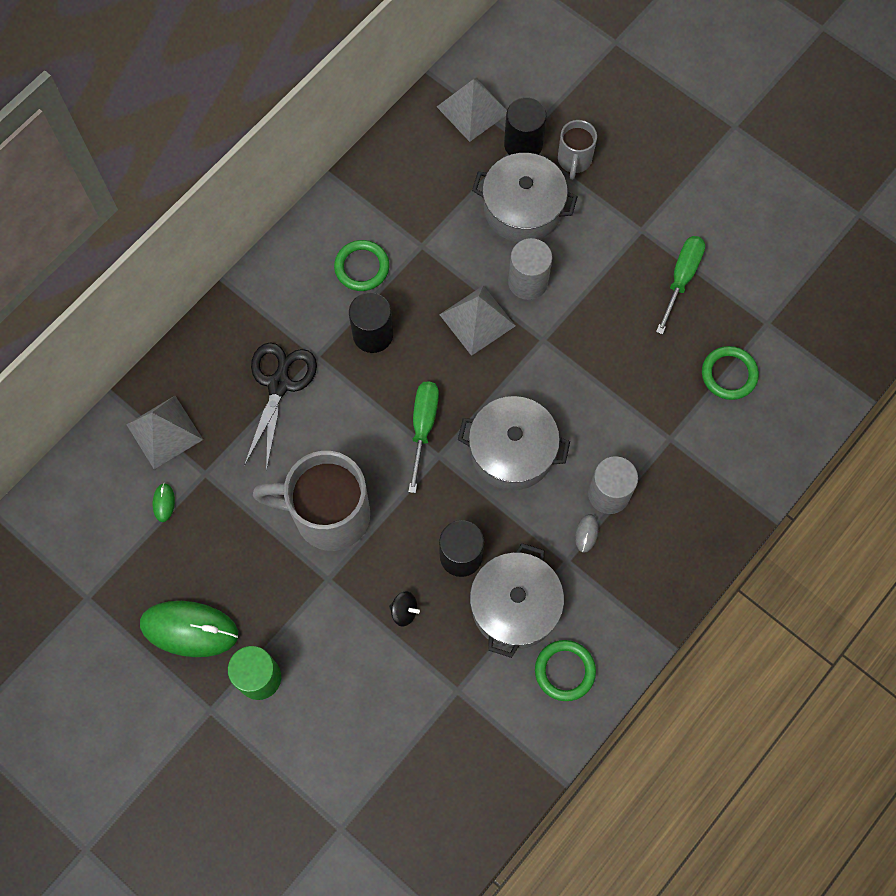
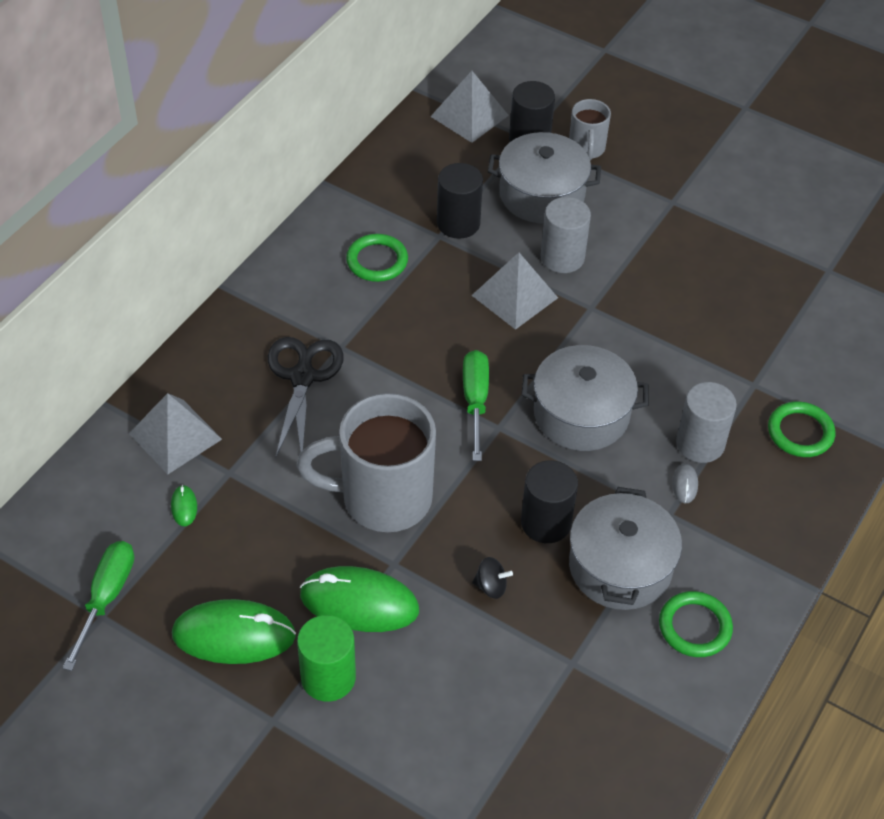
camera: 10 degrees left, 20 degrees down
(294, 612) = (359, 603): none -> green mouse
(373, 334) = (401, 320): black cylinder -> black cylinder (458, 223)
(681, 278) = (726, 239): green screwdriver -> green screwdriver (106, 598)
(729, 374) = (801, 319): green ring -> green ring (800, 432)

